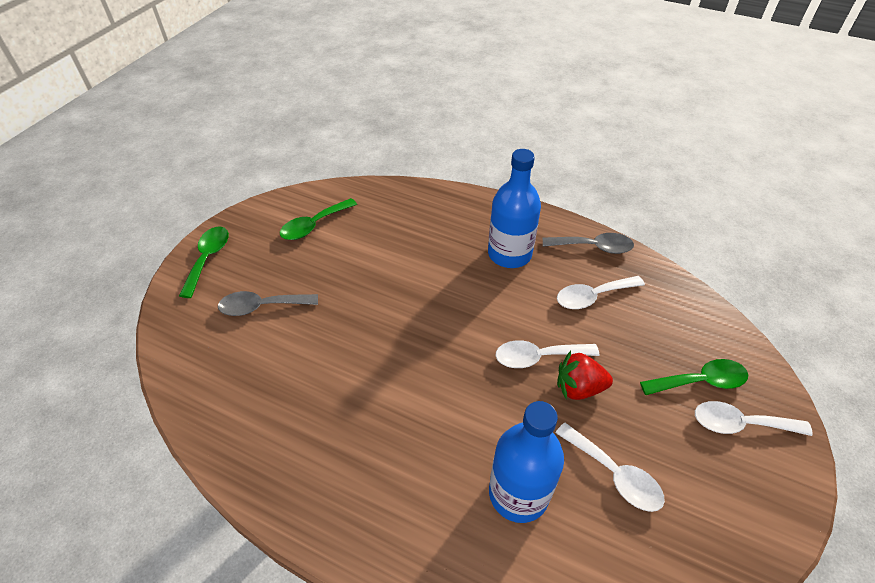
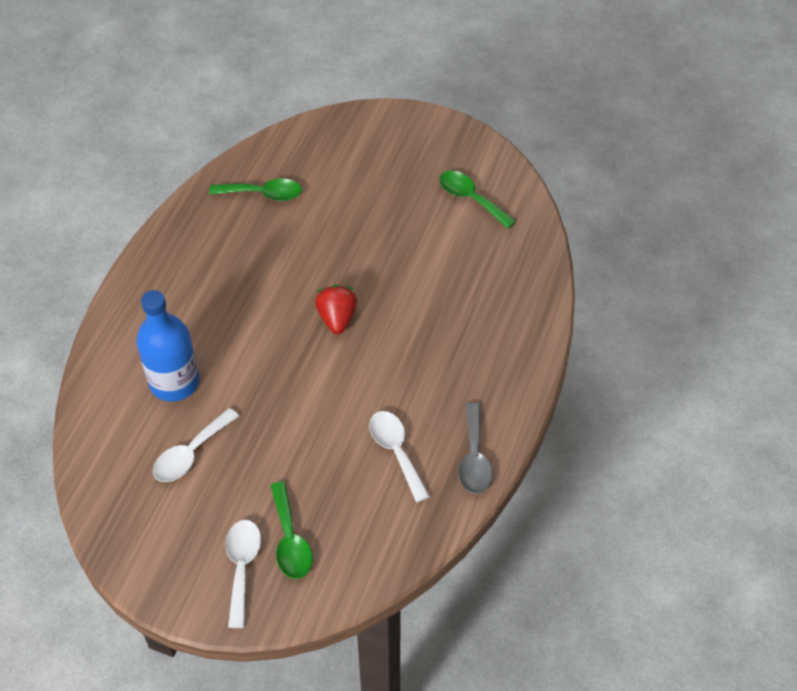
camera: 85 degrees right, 5 degrees up
(208, 258) = (412, 129): green spoon -> green spoon (263, 194)
(262, 306) = (357, 180): grey spoon -> none
(509, 254) = (451, 374): blue bottle -> none
(538, 357) = (312, 398): white spoon -> none
(579, 388) = (278, 431): red strawberry -> red strawberry (337, 318)

